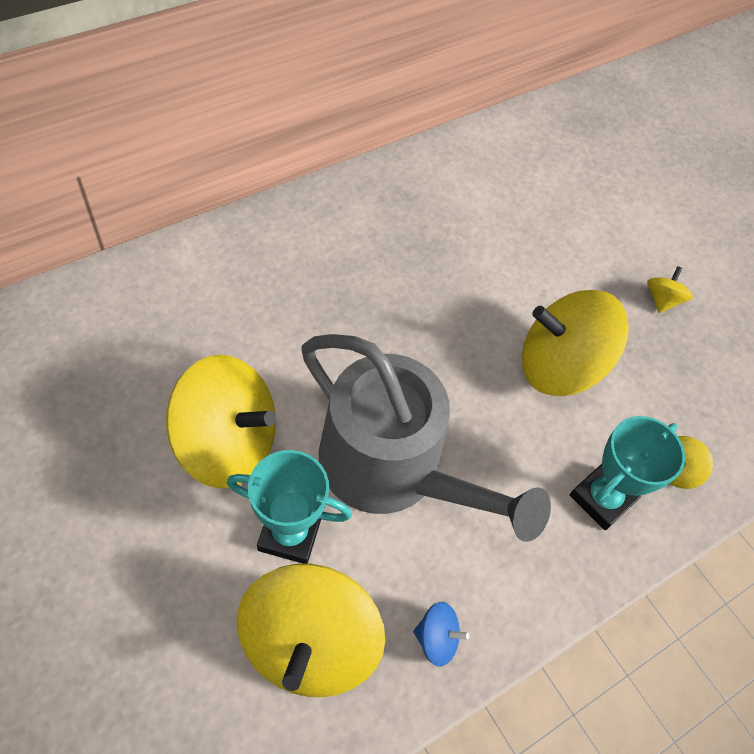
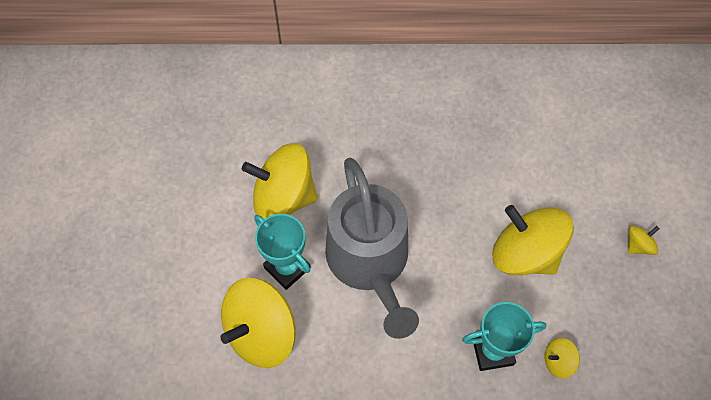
camera: 40 degrees right, 5 degrees up
(227, 443) = (284, 197): yellow spinning top -> yellow spinning top turned 135 degrees clockwise
(436, 638) = (332, 371): blue spinning top -> none

